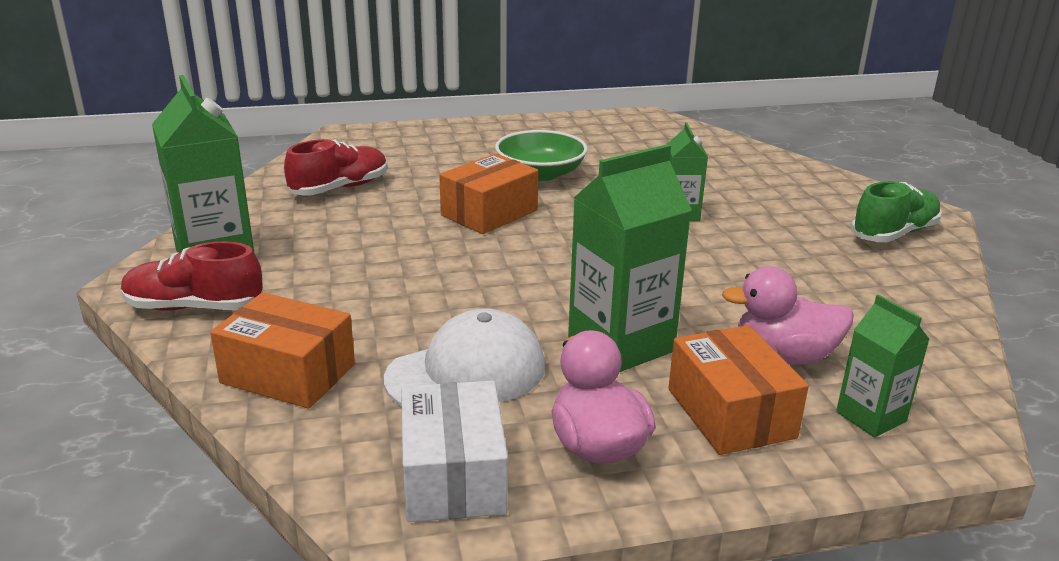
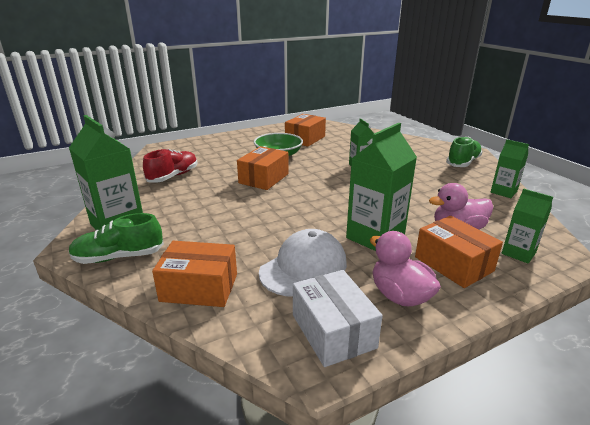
camera: 15 degrees left, 0 degrees up
(194, 307) = (119, 257): red shoe -> green shoe
(609, 147) = (305, 139): none -> orange box
(934, 302) = (503, 192): none -> green carton

